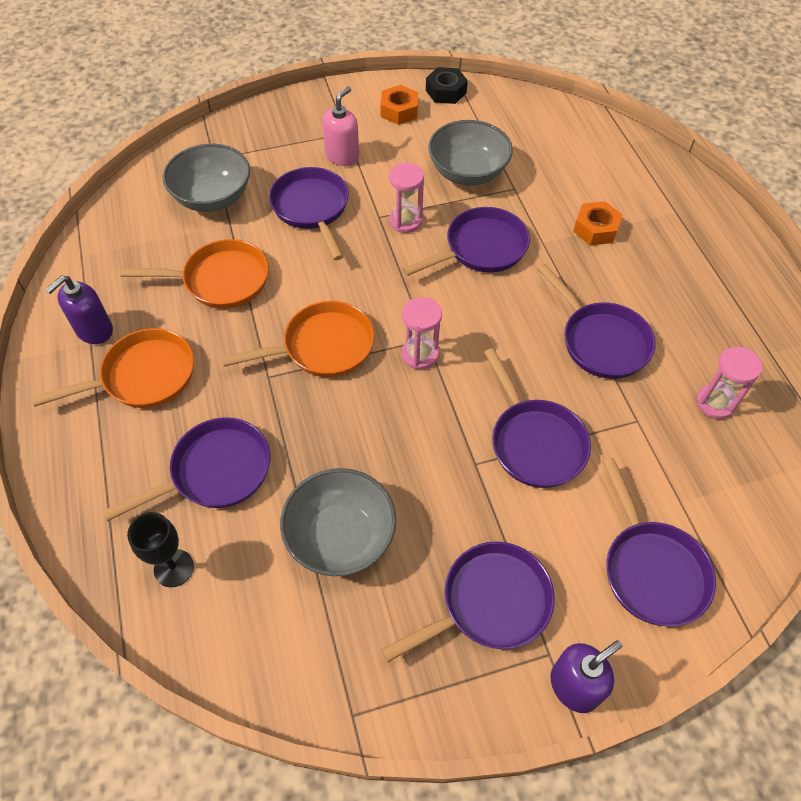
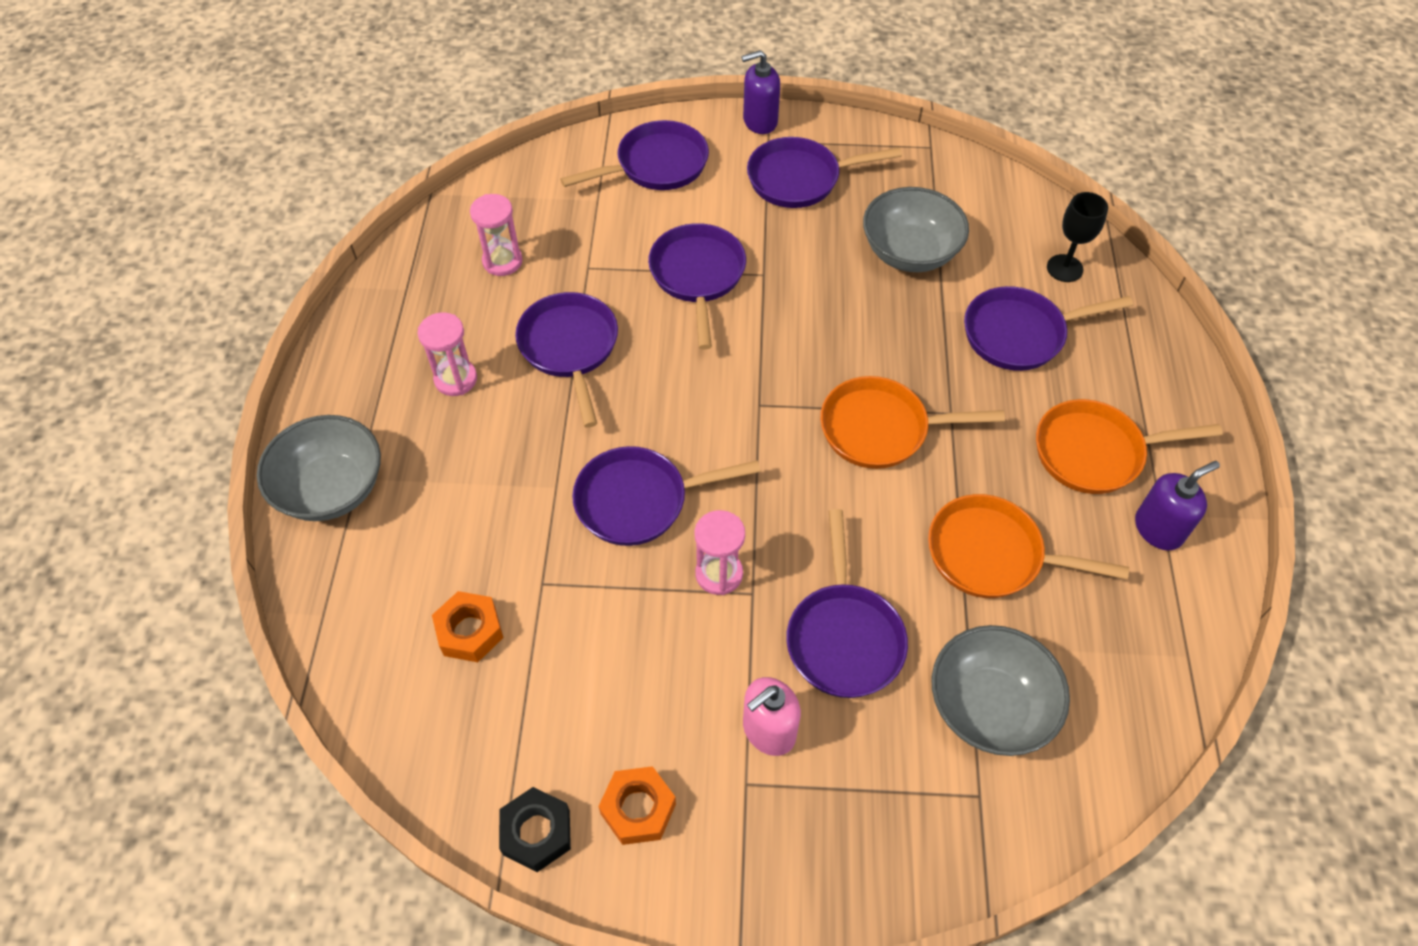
camera: 160 degrees left, 0 degrees up
(420, 354) = (774, 389): pink hourglass -> pink hourglass (455, 379)
(467, 172) = (592, 633): grey bowl -> grey bowl (332, 489)
(596, 229) = (477, 484): orange nut -> orange nut (470, 631)
(651, 569) = (656, 165): purple pan -> purple pan turned 60 degrees clockwise

